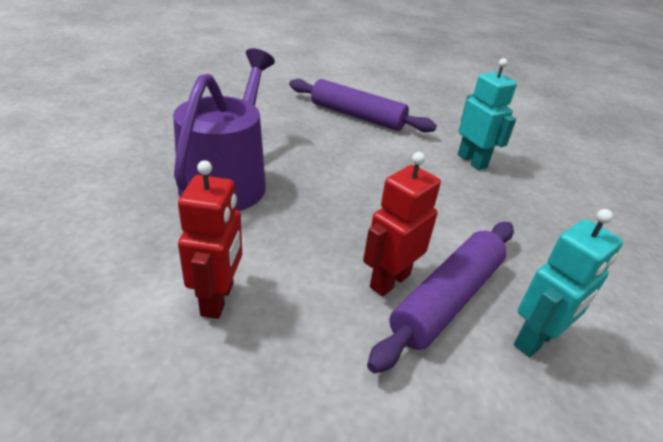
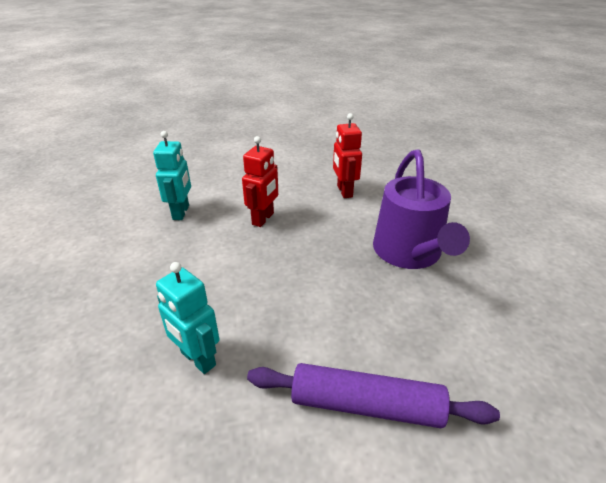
camera: 165 degrees right, 0 degrees up
(447, 299) = (228, 218): purple rolling pin -> none
(535, 340) = (181, 212): turquoise robot -> turquoise robot turned 150 degrees clockwise

